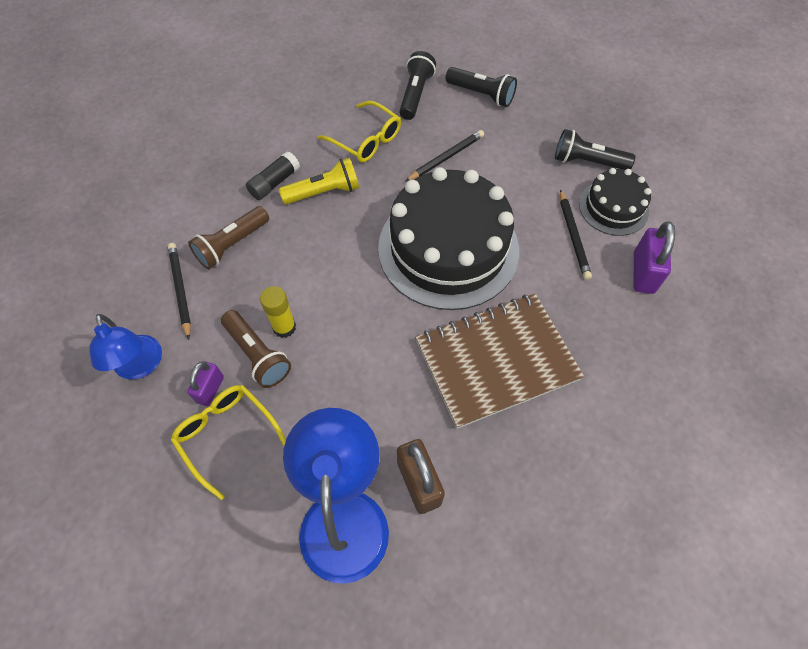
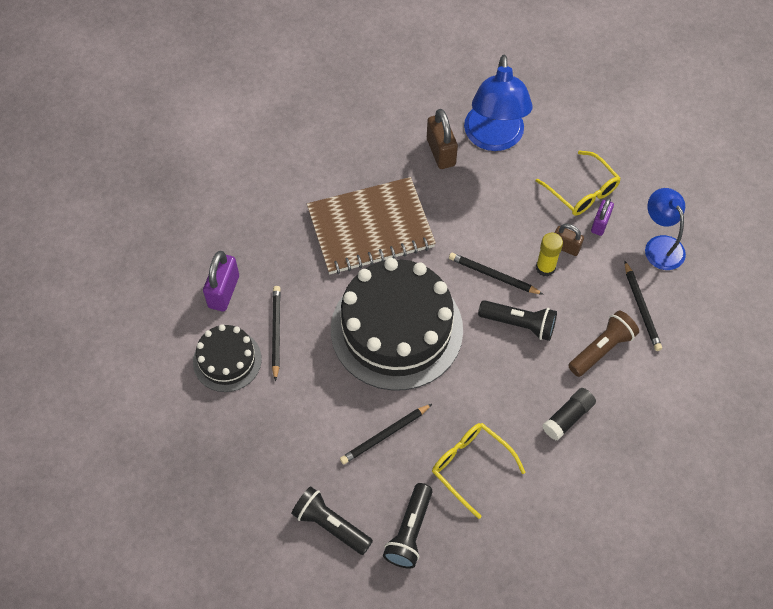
camera: 175 degrees left, 0 degrees up
(258, 355) = (565, 247): brown flashlight -> brown padlock
(324, 192) = (515, 401): yellow flashlight -> none
(345, 313) = (493, 275): none -> black pencil
(587, 162) = (235, 417): black flashlight -> black flashlight (519, 324)

